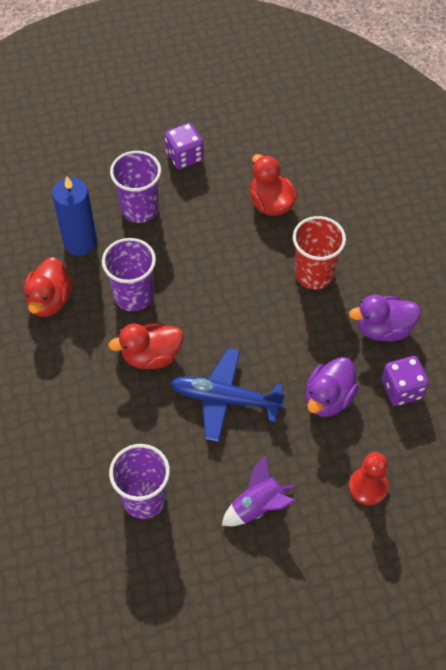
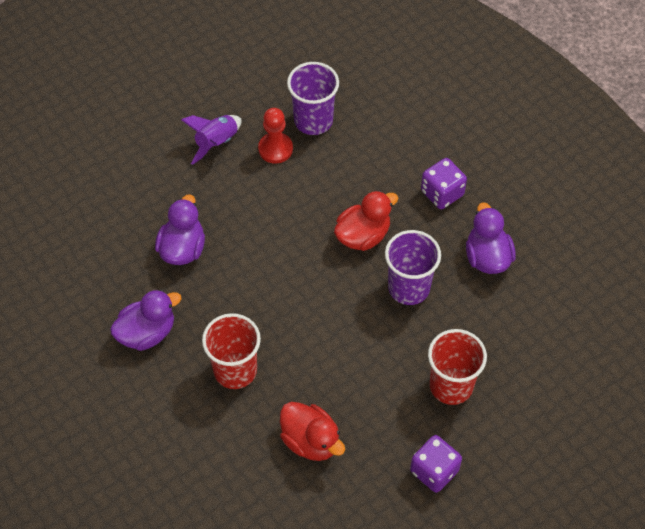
camera: 160 degrees right, 0 degrees up
(50, 300) = (487, 257): red duck -> purple duck
(80, 242) = (492, 326): blue candle -> none
(140, 209) = (451, 385): purple cup -> red cup
(225, 399) = (277, 219): blue plane -> none
(368, 487) = (126, 185): red pawn -> red pawn (275, 149)
(402, 389) = (115, 278): purple dice -> purple dice (442, 193)

